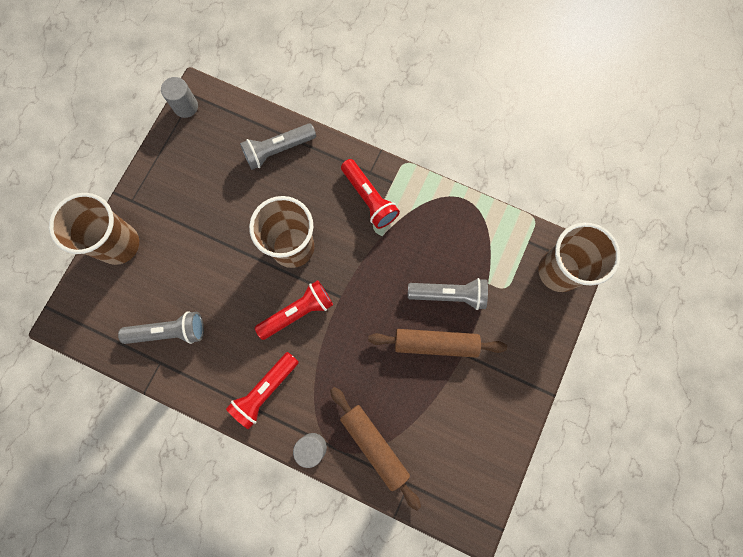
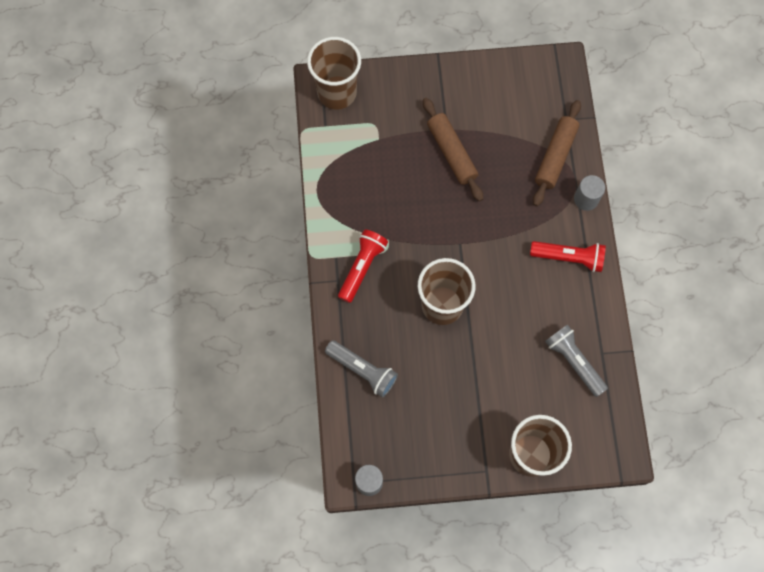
camera: 120 degrees left, 5 degrees down
(297, 312) = (493, 269): red flashlight -> none
(449, 295) = (406, 162): grey flashlight -> none

